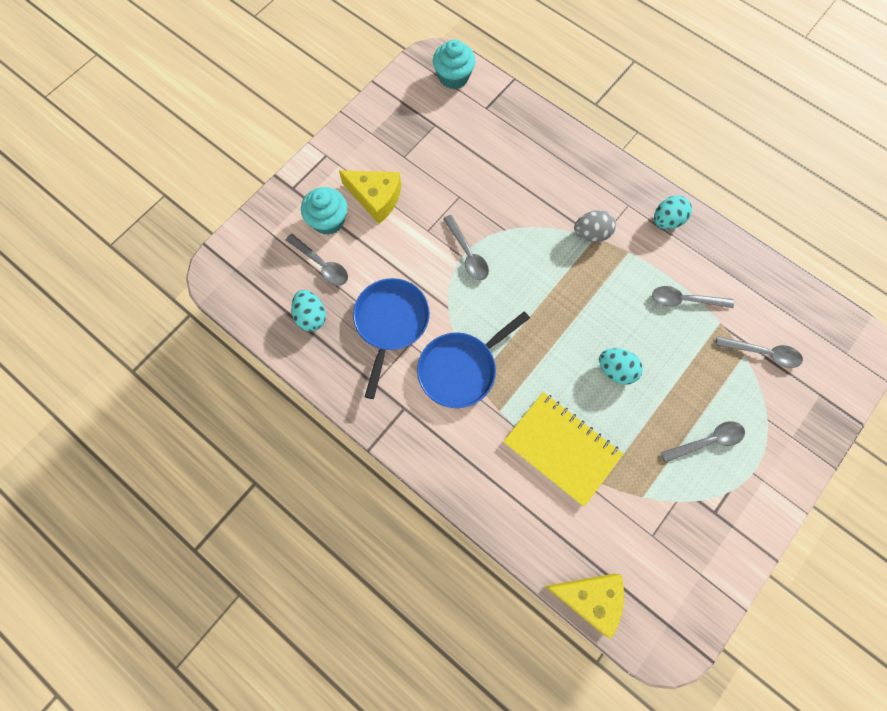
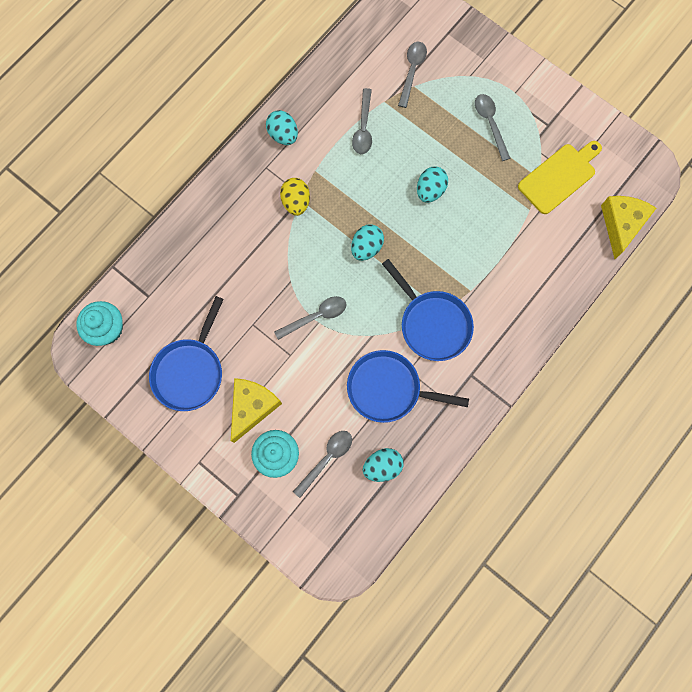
camera: 90 degrees left, 5 degrees up
(412, 145) = (190, 371): none -> blue pan
(545, 302) = (366, 247): none -> turquoise egg
(561, 448) = (501, 240): yellow notebook -> none
(591, 234) = (296, 202): grey egg -> yellow egg
(647, 522) = (559, 176): none -> yellow cutting board

